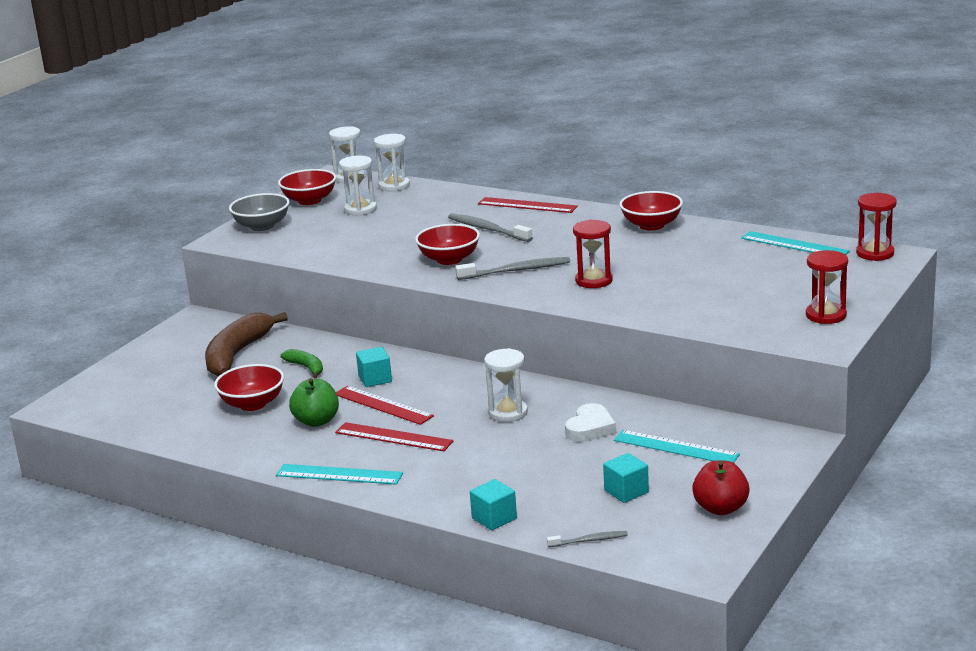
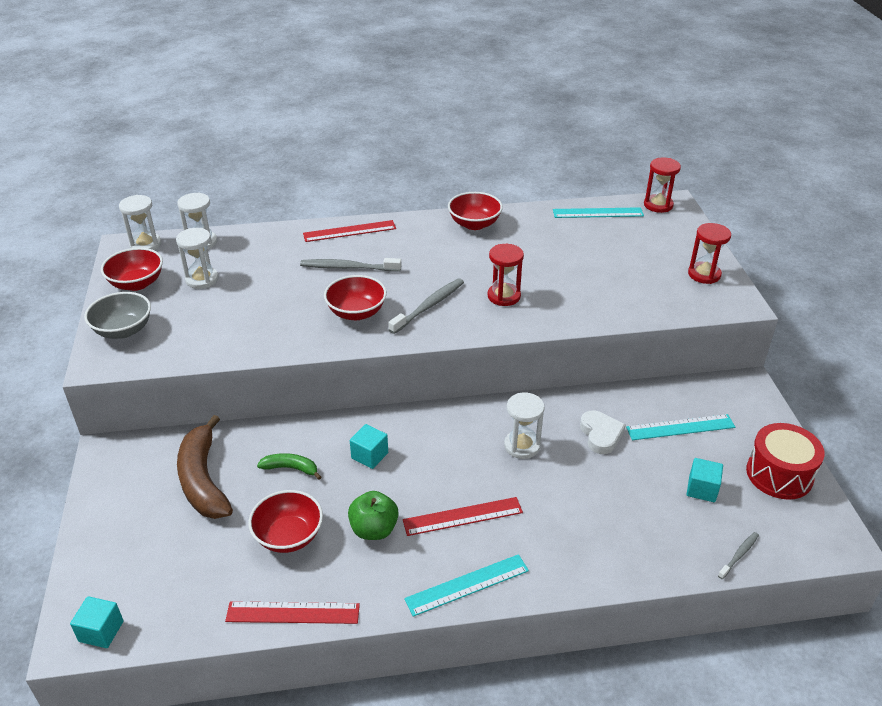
camera: 40 degrees left, 15 degrees up
(383, 405) = (411, 483): red ruler -> red ruler (293, 612)
(494, 518) = (647, 569): turquoise cube -> turquoise cube (101, 631)
(721, 508) = (779, 474): red apple -> red drum

